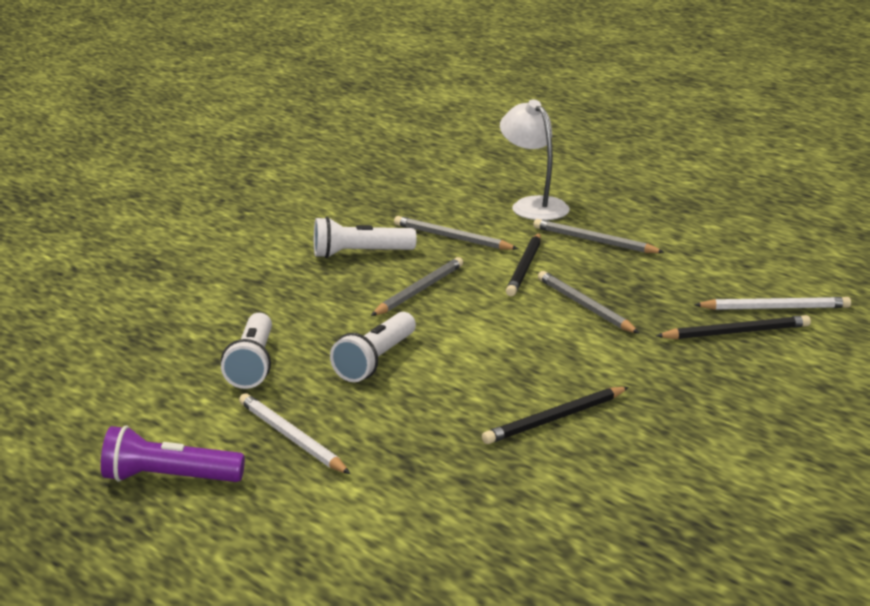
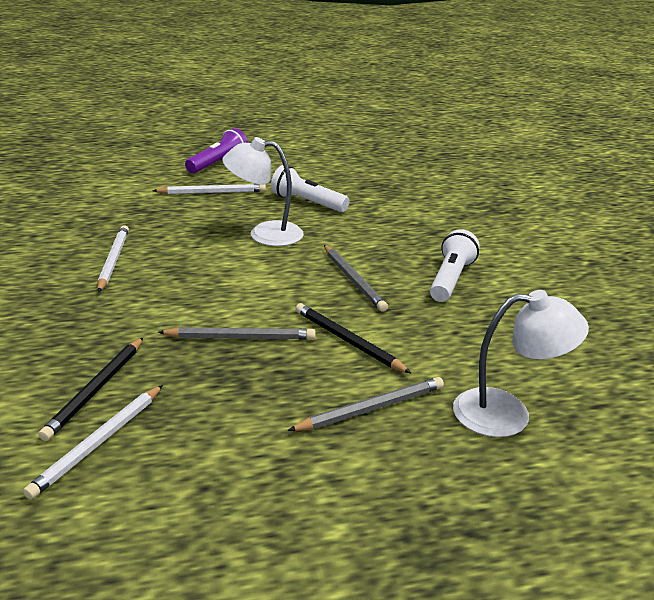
camera: 120 degrees right, 5 degrees up
(375, 361) = (264, 234): white flashlight -> white lamp
(452, 238) = (450, 330): grey pencil -> none
(555, 419) = (113, 260): black pencil -> white pencil

